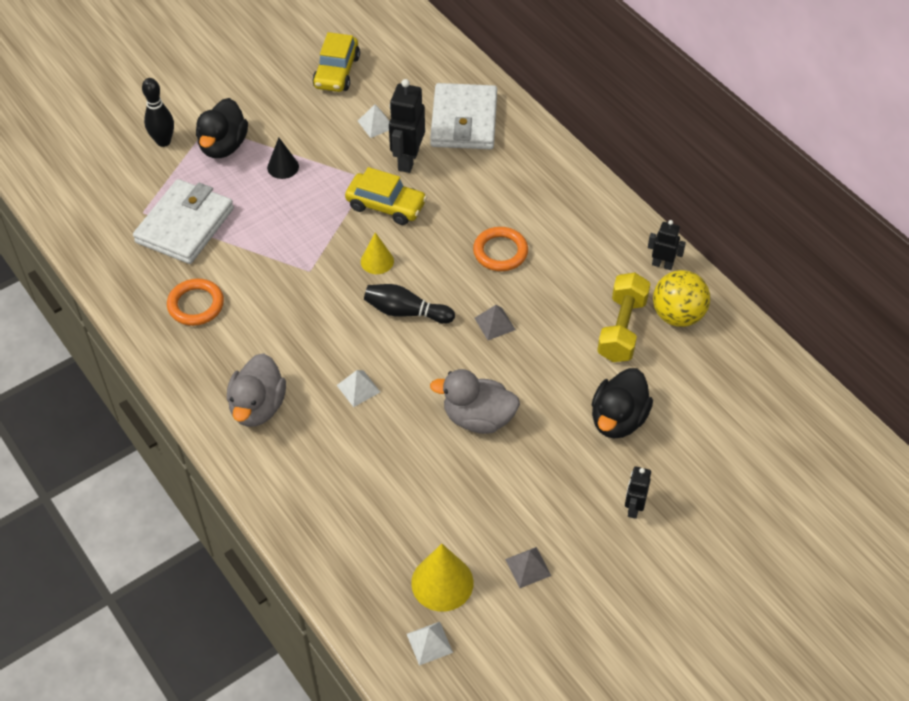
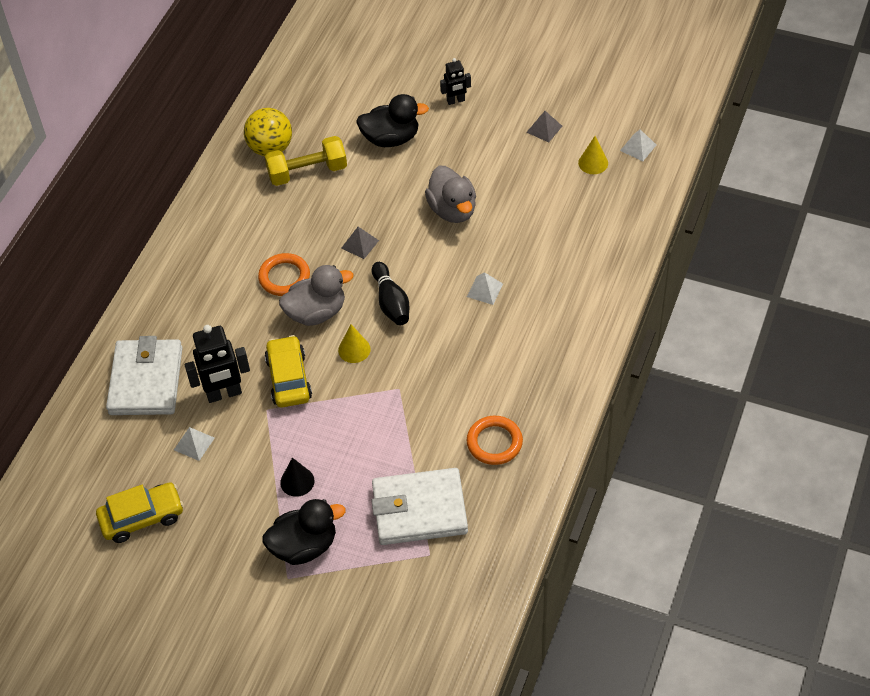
camera: 120 degrees left, 0 degrees up
(163, 141) = (333, 601): black bowling pin -> none
(258, 407) = (552, 339): grey duck -> grey duck (316, 312)
(442, 582) = (593, 163): yellow cone -> yellow cone, size x0.63
(464, 121) = (146, 381): white wallet -> white wallet turned 60 degrees counterclockwise
(662, 264) = (225, 177): black robot -> none

